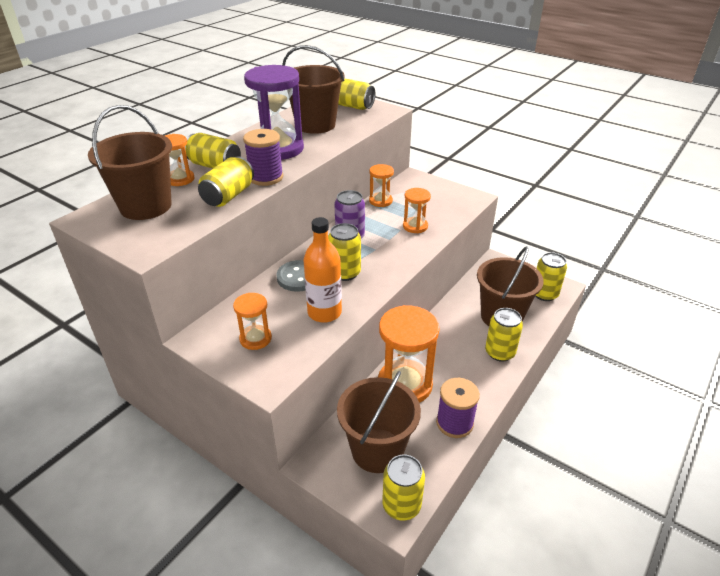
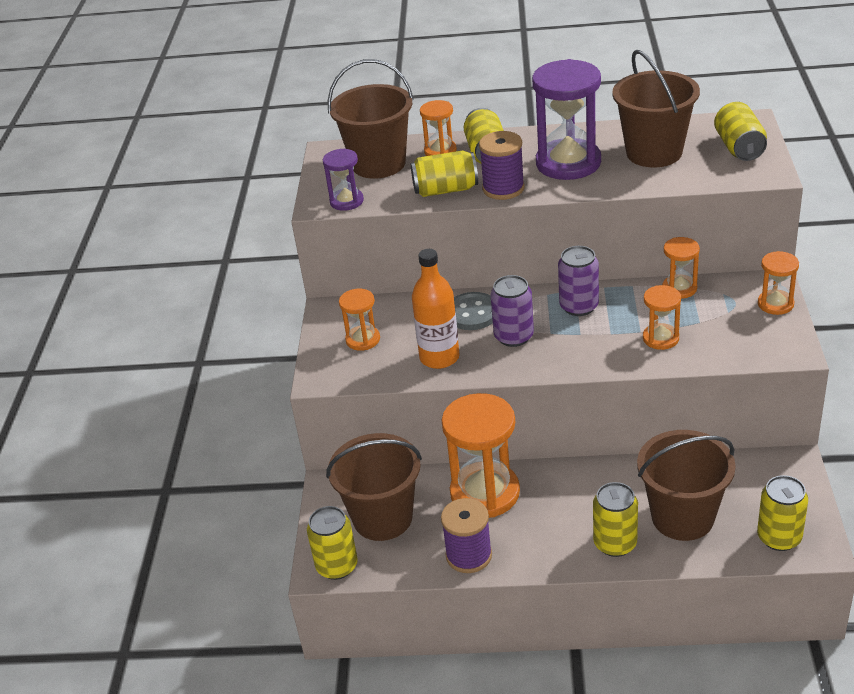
camera: 60 degrees right, 0 degrees up
(165, 238) = (346, 201): none -> purple hourglass
(345, 273) = (513, 336): yellow can -> purple can
(431, 183) = (775, 304): none -> orange hourglass

